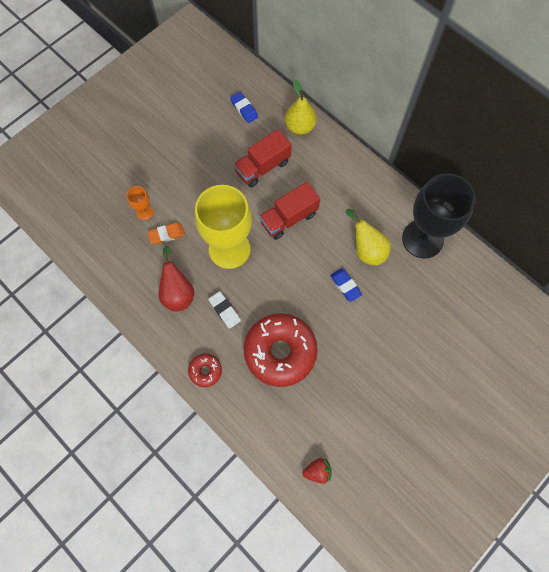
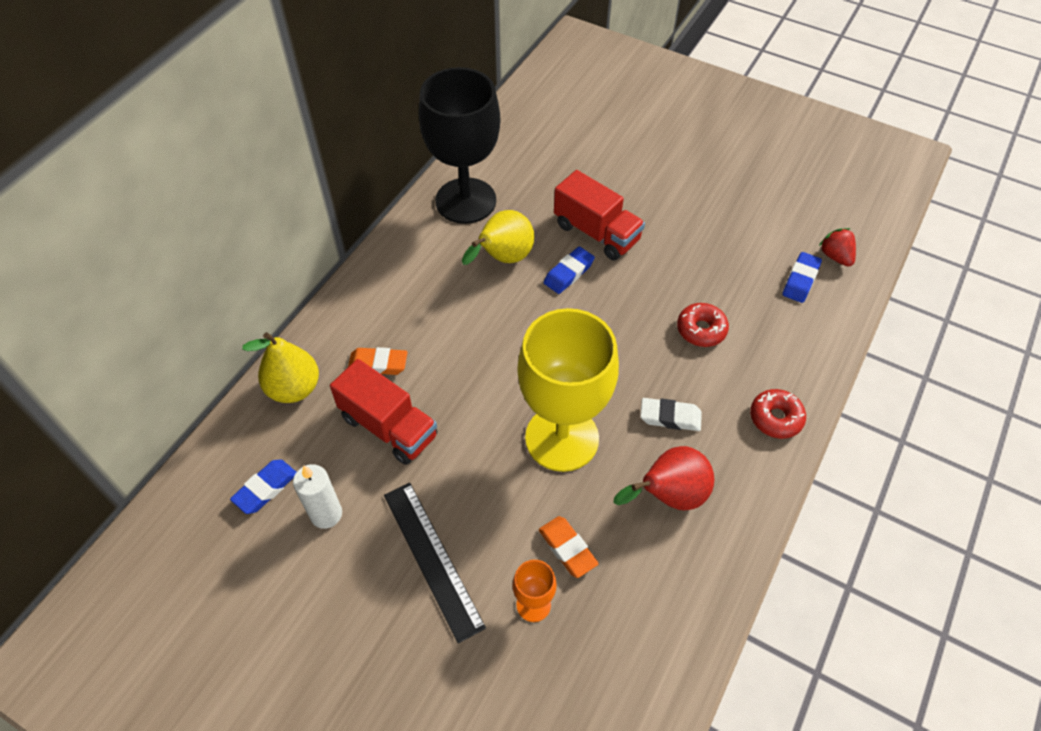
camera: 105 degrees left, 15 degrees down
(183, 173) = (432, 559): none -> black ruler
(222, 132) = (326, 514): none -> white candle
(224, 310) = (670, 417): white eraser -> white eraser turned 60 degrees clockwise
(280, 352) = (701, 330): red donut -> red donut, size x0.46
(289, 218) = (479, 366): red truck -> red truck (596, 233)
(303, 435) = (800, 280): none -> blue eraser
(304, 168) = (378, 364): none -> orange eraser

